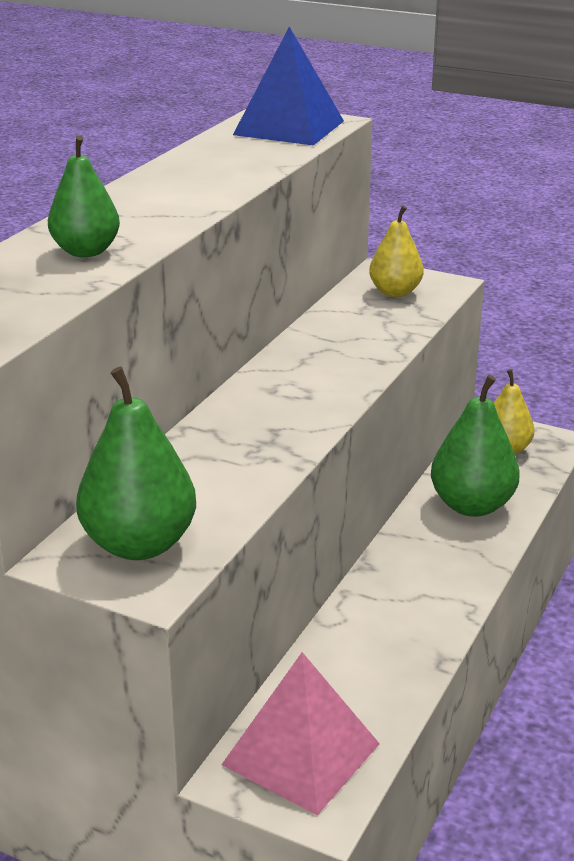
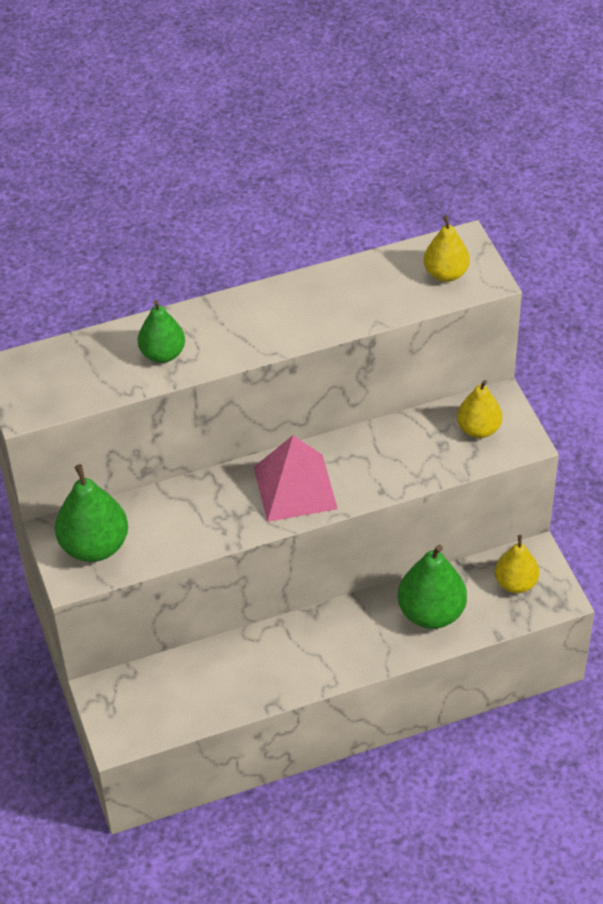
camera: 45 degrees right, 20 degrees up
(289, 128) = (445, 273): blue pyramid -> yellow pear
(301, 754) = (141, 702): pink pyramid -> pink pyramid (295, 487)

